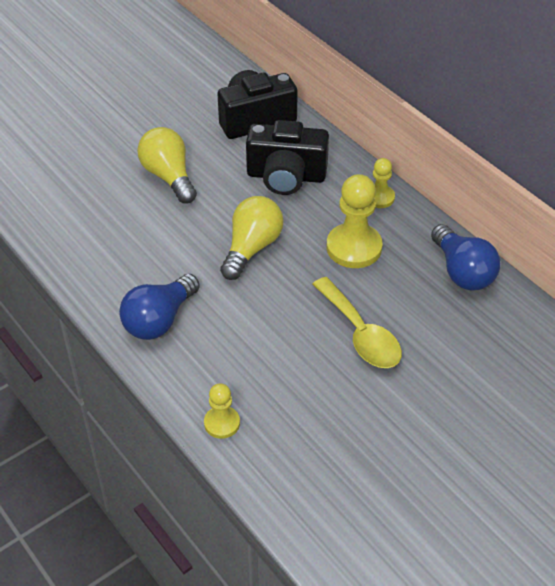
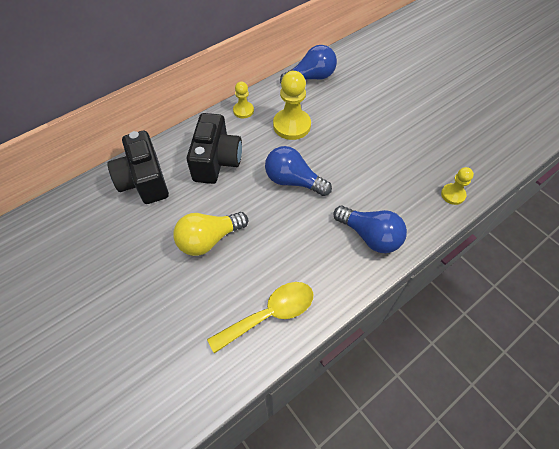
camera: 90 degrees left, 10 degrees up
(252, 248) = (293, 181): yellow light bulb -> blue light bulb
(360, 334) = (367, 125): yellow spoon -> yellow spoon (270, 314)

